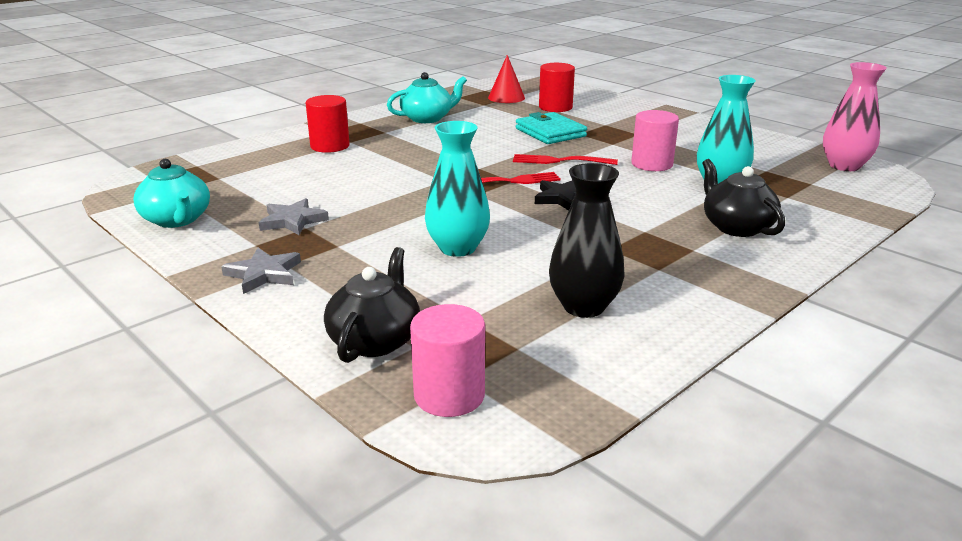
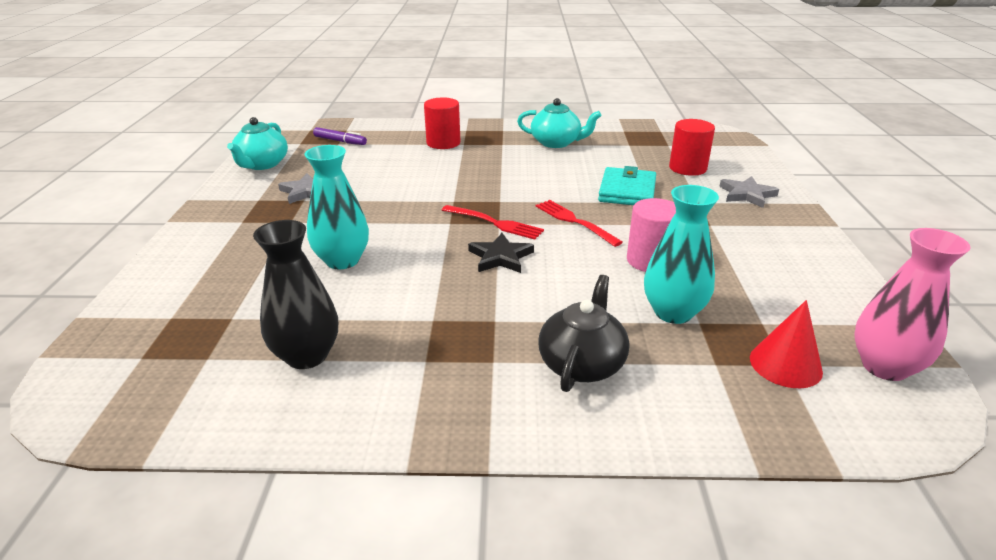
camera: 45 degrees right, 5 degrees up
(216, 175) = (340, 141): none -> purple marker
(264, 274) = (220, 222): grey star -> grey star (747, 194)
(375, 340) = (166, 300): black teapot -> none
(449, 395) = (112, 363): pink cylinder -> none
(506, 97) = (663, 144): red cone -> red cone (785, 364)

